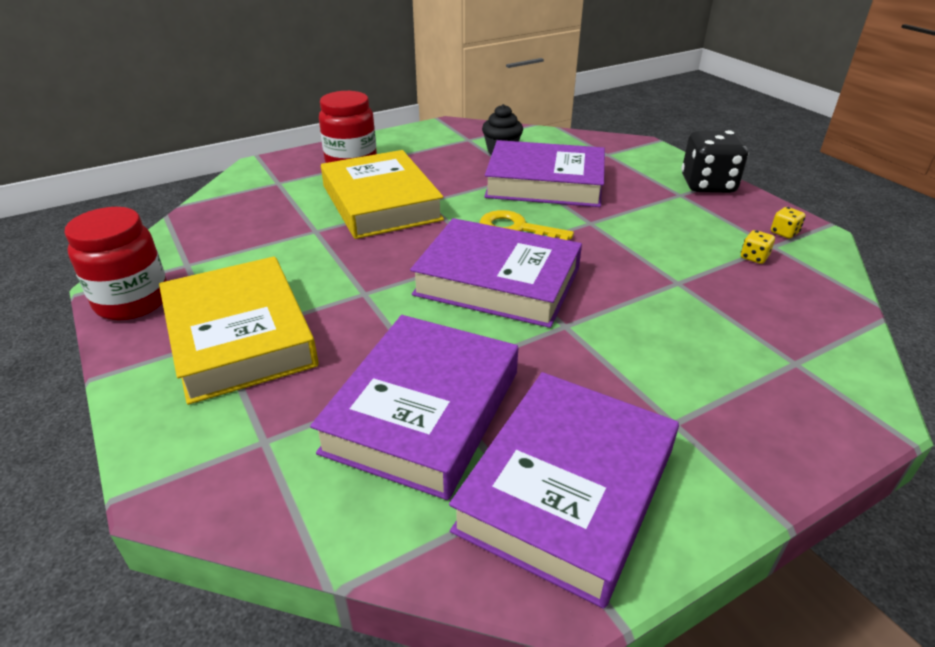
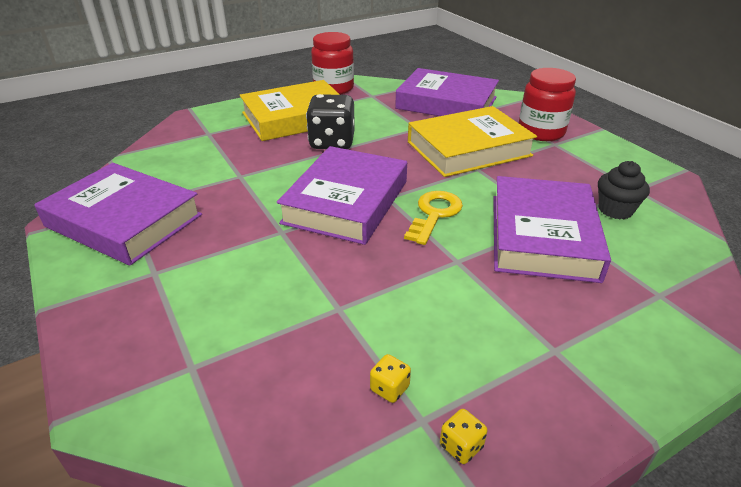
camera: 90 degrees right, 0 degrees up
(423, 411) = (210, 174): purple book -> purple book (446, 103)
(707, 185) = (599, 389): black dice -> black dice (332, 142)

